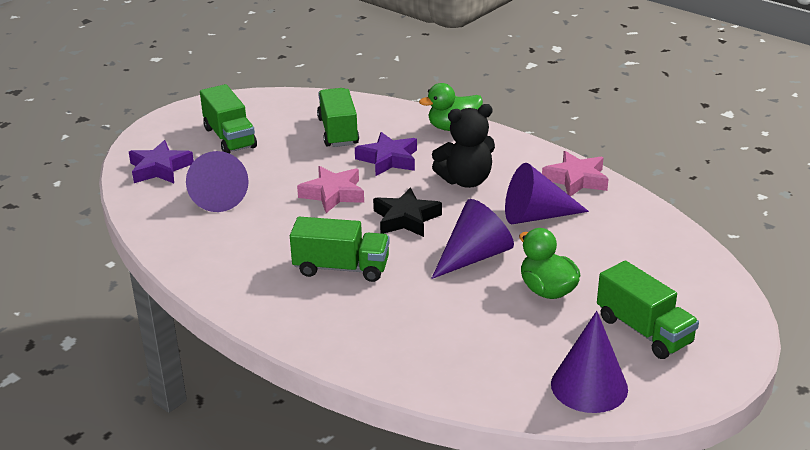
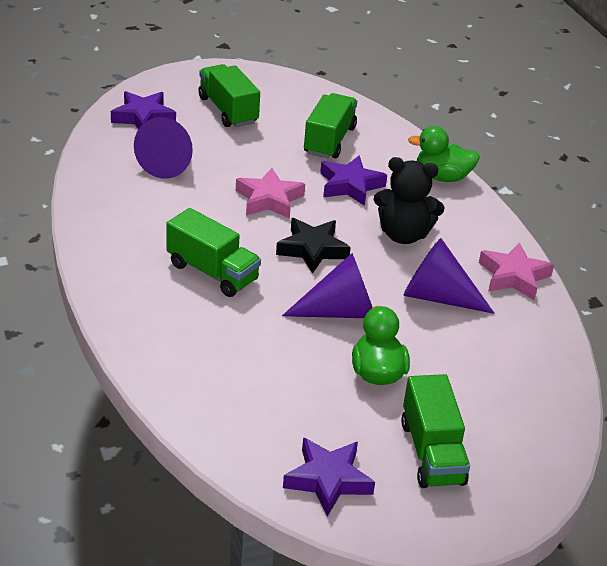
camera: 25 degrees right, 5 degrees up
(229, 138) = (228, 110): green truck -> green truck turned 150 degrees clockwise
(589, 386) = (328, 480): purple cone -> purple star

